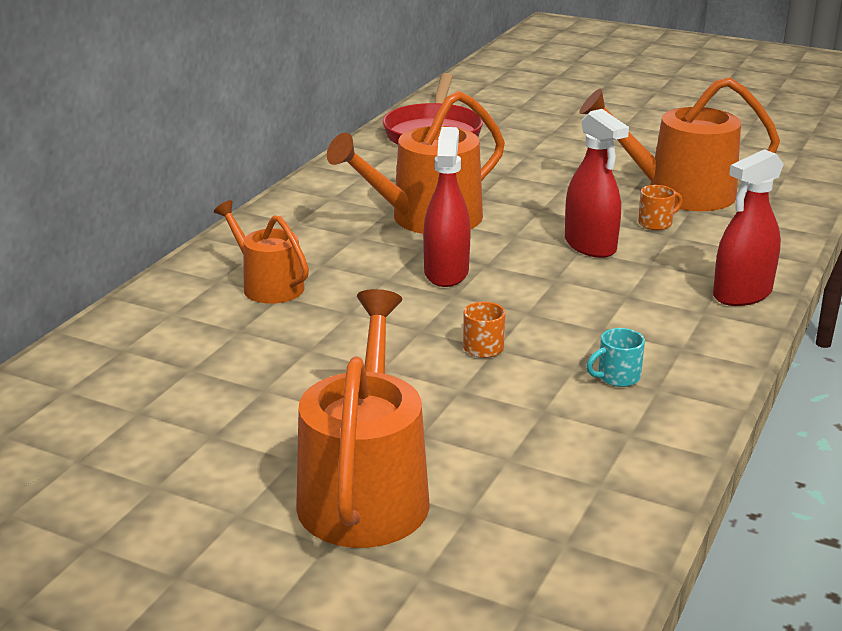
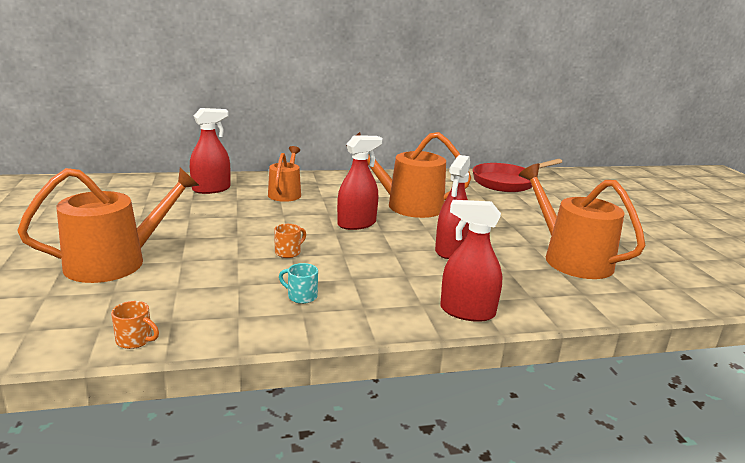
camera: 50 degrees right, 5 degrees down
(163, 339) = (211, 189): none -> red spray bottle
(656, 223) = (515, 262): orange mug -> orange mug (135, 340)

